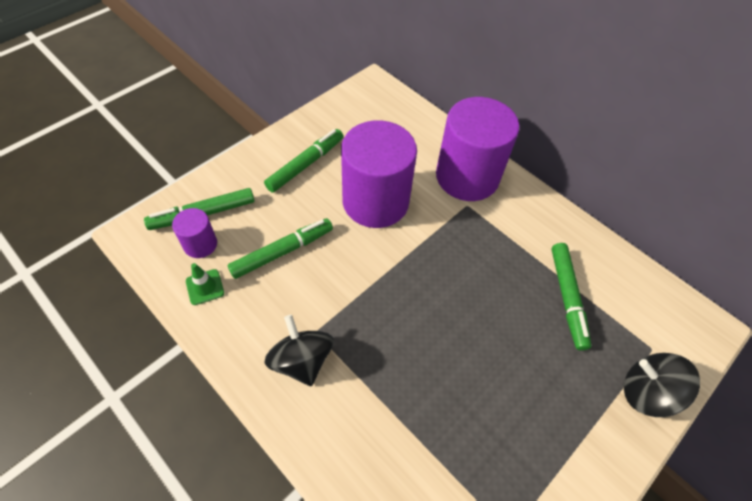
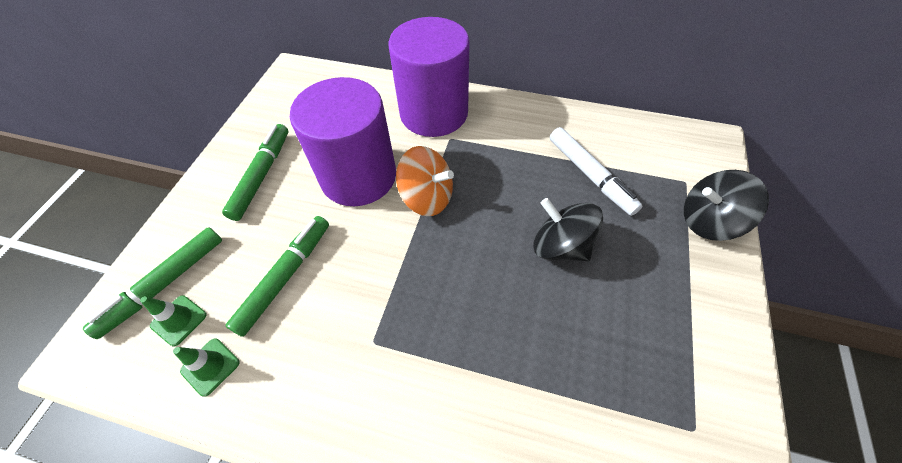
camera: 25 degrees left, 0 degrees up
(200, 244) = (179, 320): purple cylinder -> green traffic cone
(302, 360) = (375, 383): black spinning top -> black spinning top (560, 246)
(418, 246) = (427, 198): none -> orange spinning top
(567, 298) = (590, 175): green marker -> white marker

